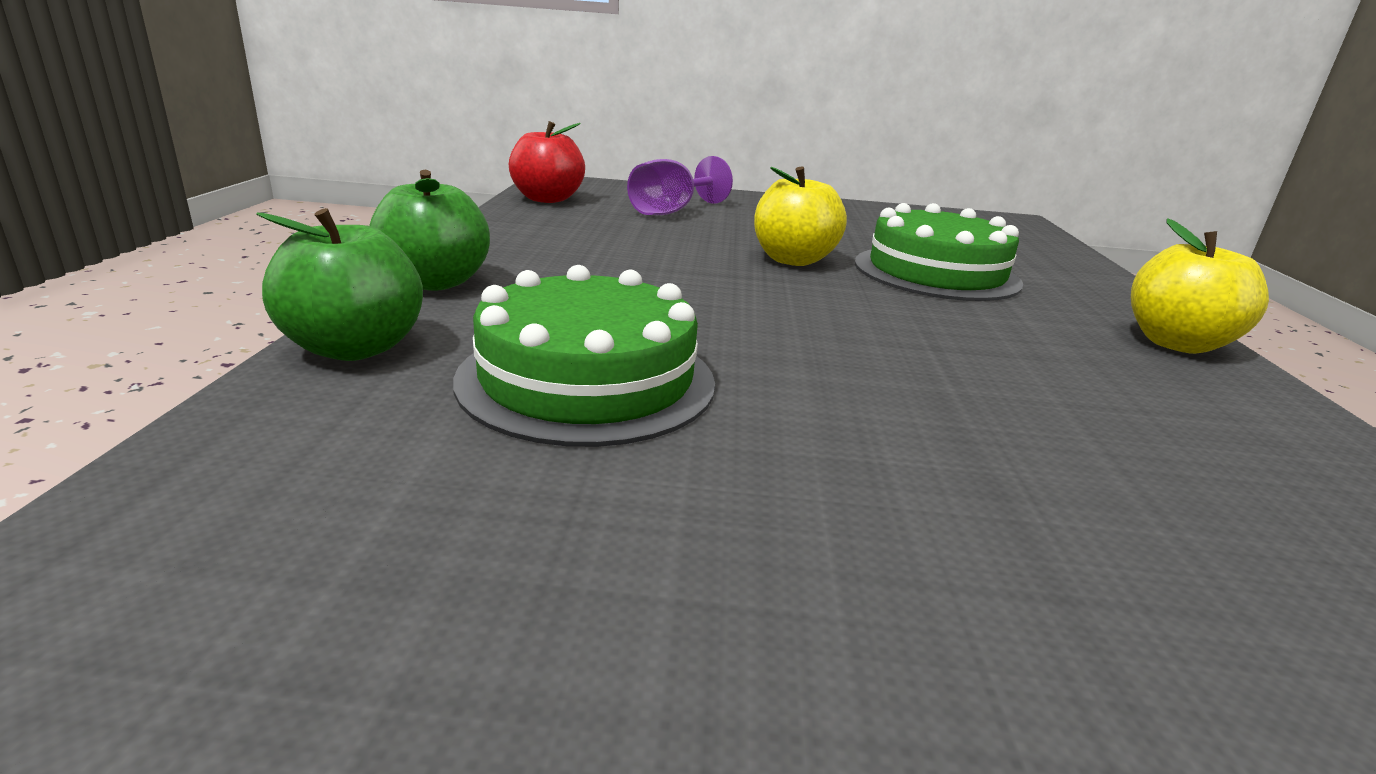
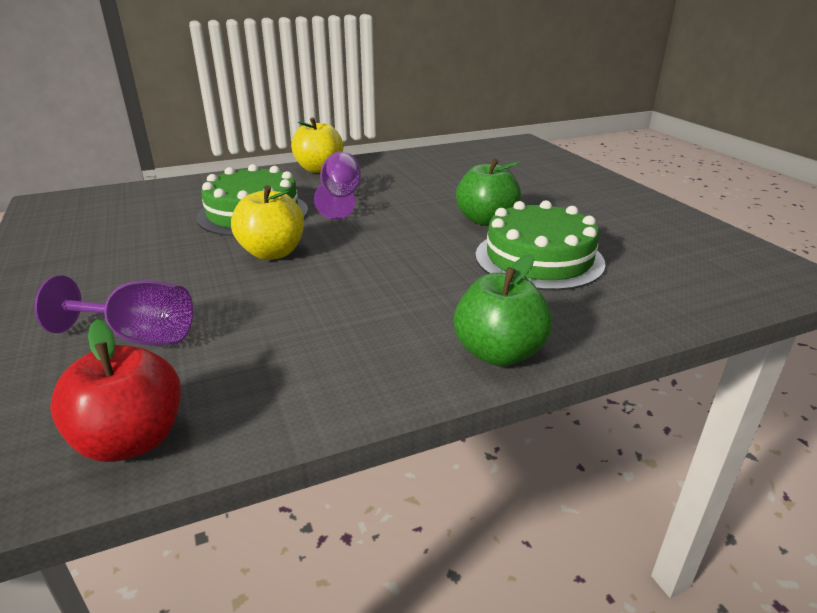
camera: 115 degrees left, 5 degrees up
(355, 348) = (611, 323): green apple -> green apple (486, 220)
(985, 324) = (340, 198): none -> purple goblet

